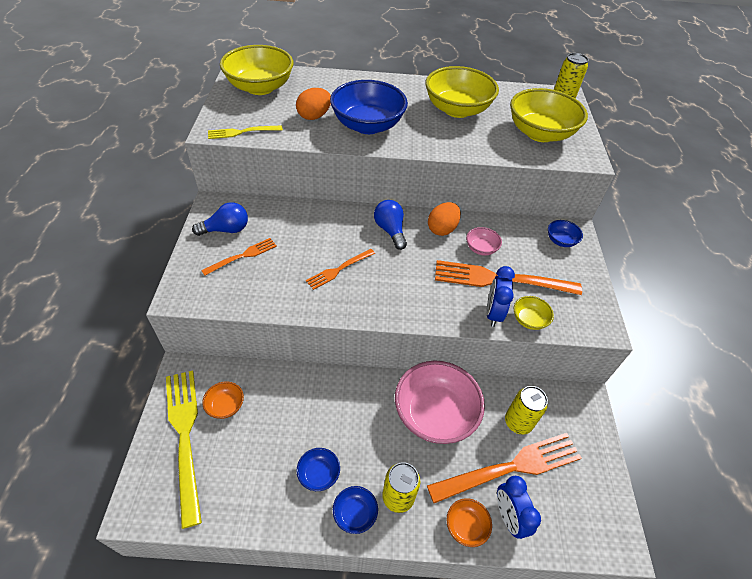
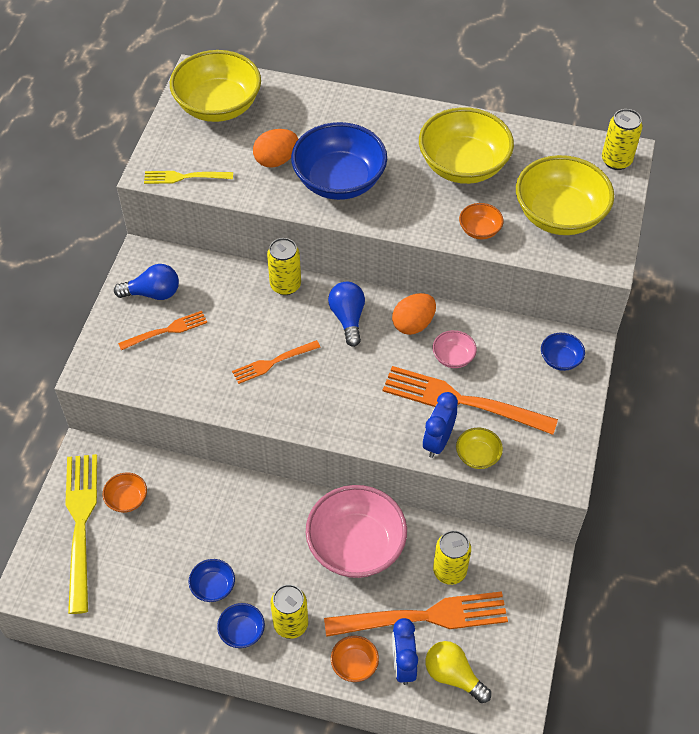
camera: 15 degrees right, 5 degrees up
(334, 213) = (285, 285): none -> yellow can
(486, 147) = (479, 230): none -> orange bowl
(555, 519) = (453, 676): none -> yellow light bulb

